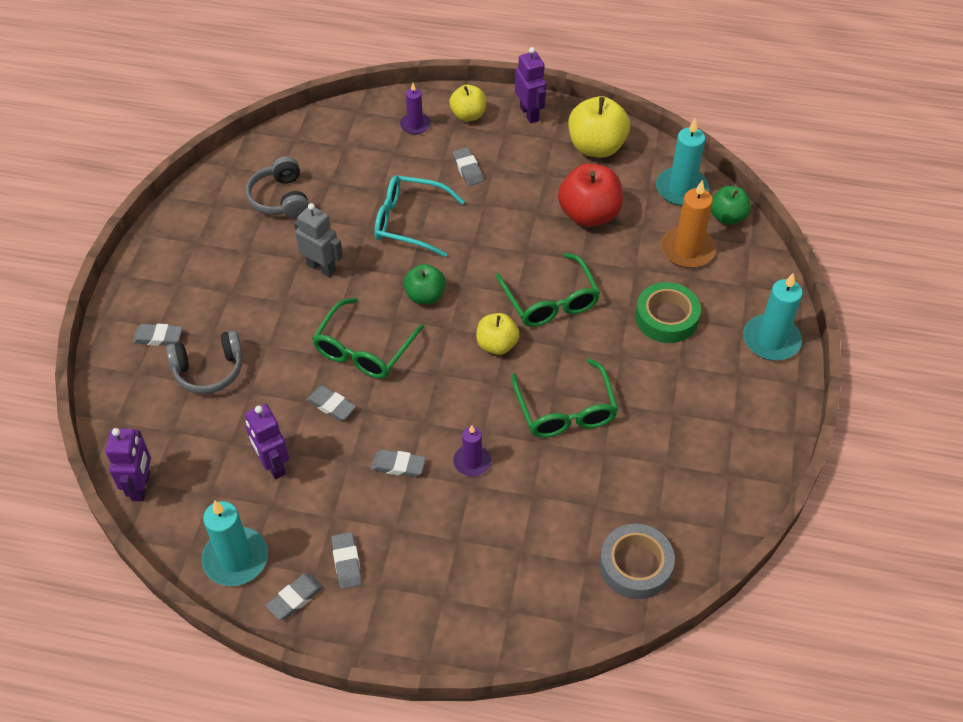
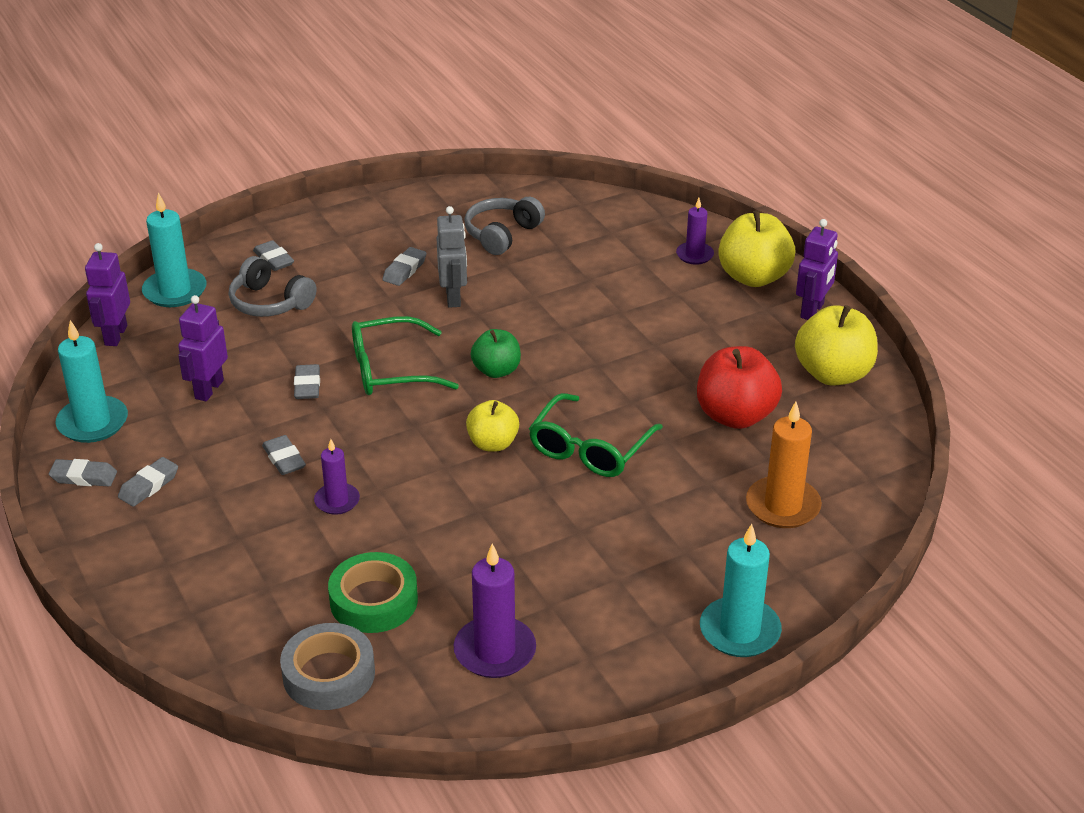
camera: 50 degrees right, 15 degrees down
(141, 486) = (115, 335): purple robot -> purple robot turned 135 degrees clockwise
(409, 222) = (572, 315): turquoise glasses -> none
(467, 169) = (685, 313): grey eraser -> grey eraser (404, 270)
(468, 115) = (753, 277): yellow apple -> yellow apple, size x1.62
(565, 410) = (466, 529): green glasses -> none
(666, 318) = (670, 537): green tape -> green tape (374, 600)
(681, 189) = (861, 459): turquoise candle -> turquoise candle (175, 291)
(688, 465) = (495, 651): none -> purple candle
(727, 217) = (870, 512): green apple -> none

